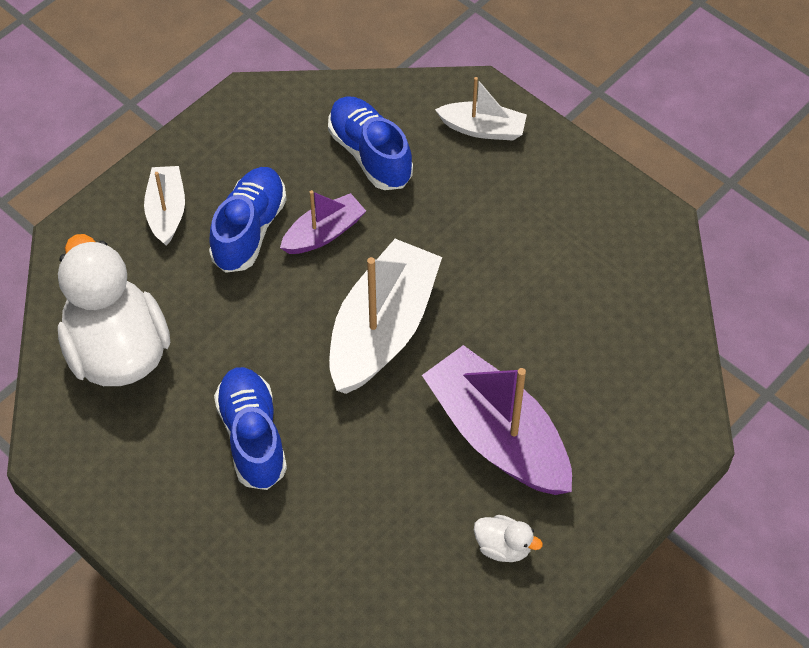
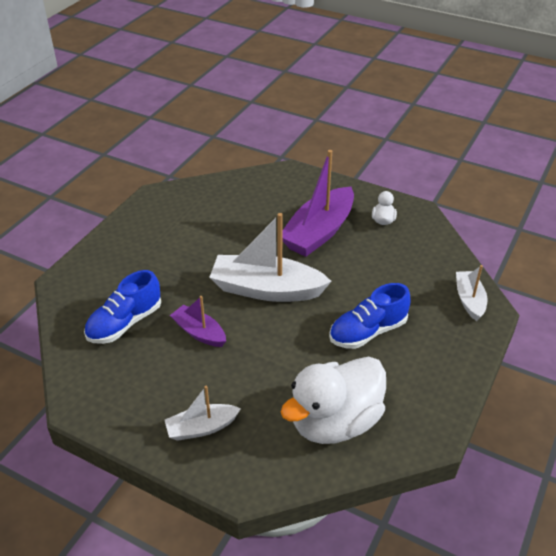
camera: 105 degrees left, 15 degrees down
(249, 230) = (207, 373): blue shoe -> none
(483, 129) = (94, 273): white boat -> white boat (469, 300)

